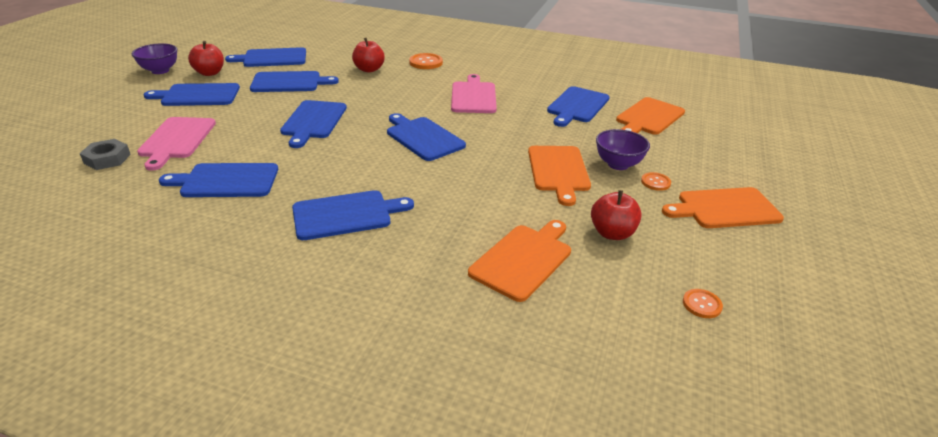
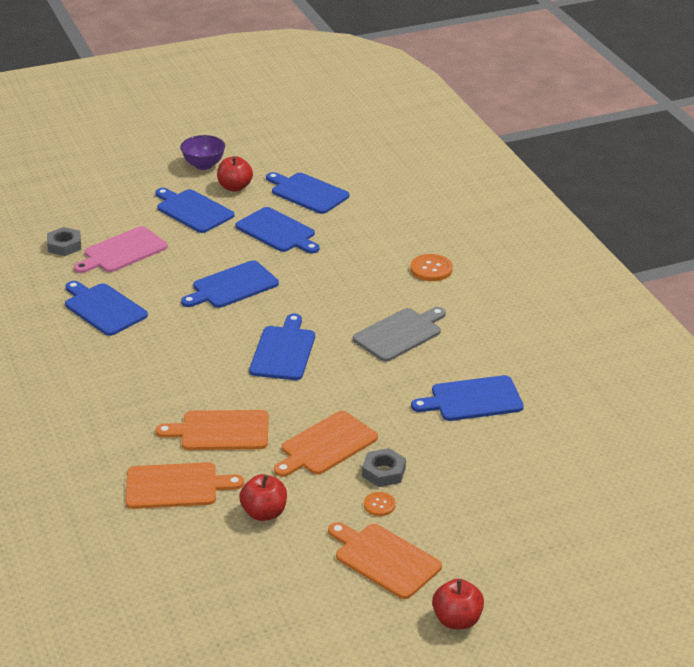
camera: 50 degrees right, 0 degrees up
(346, 215) = (130, 382): blue cutting board -> none
(369, 69) = (365, 251): red apple -> red apple (457, 620)
(473, 96) = (400, 334): pink cutting board -> grey cutting board
(618, 164) = (383, 472): purple bowl -> grey nut
(649, 117) = (514, 452): orange cutting board -> orange cutting board (221, 431)
(702, 304) = (222, 590): orange button -> none

